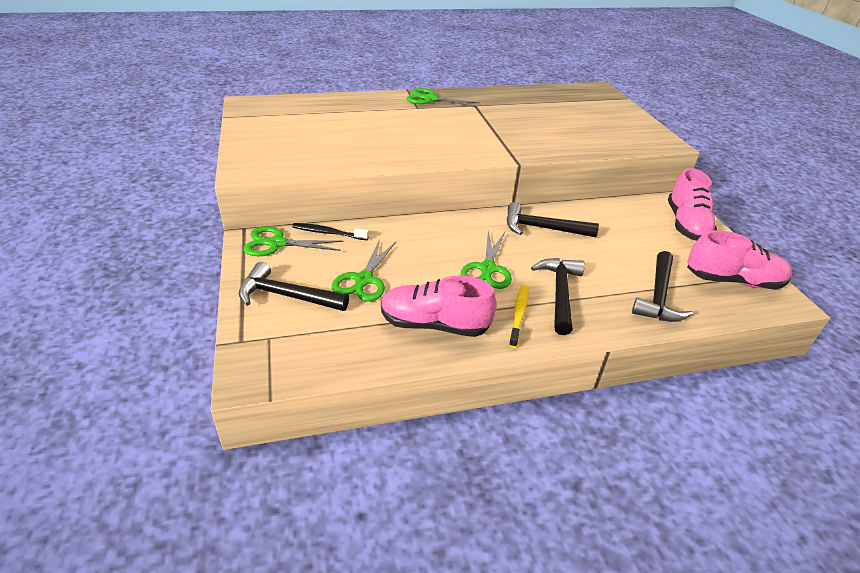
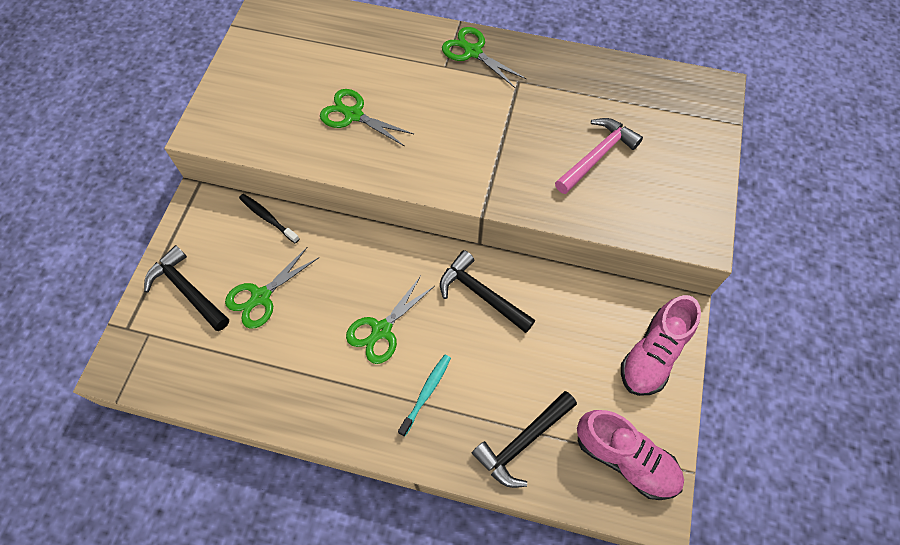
camera: 30 degrees right, 25 degrees up
(277, 243) = (215, 216): green scissors -> green scissors (353, 115)
(434, 324) = (285, 380): pink shoe -> none
(519, 314) = (367, 402): yellow toothbrush -> none
(559, 293) = (426, 393): black hammer -> turquoise toothbrush
(562, 124) = (597, 156): none -> pink hammer

